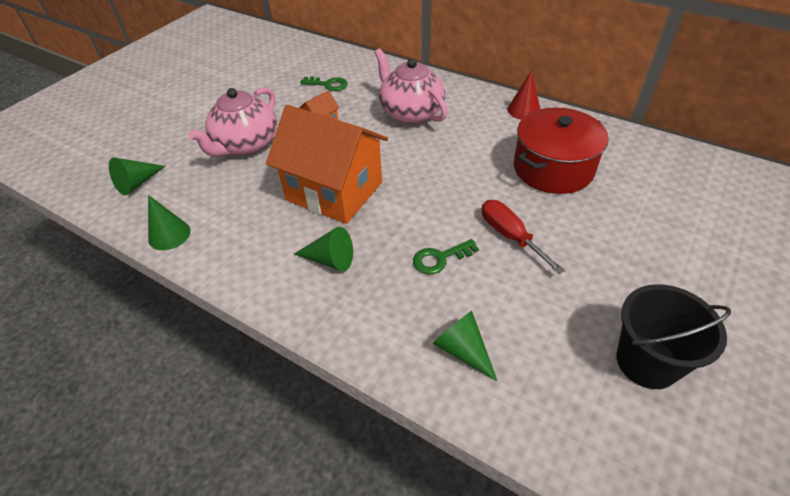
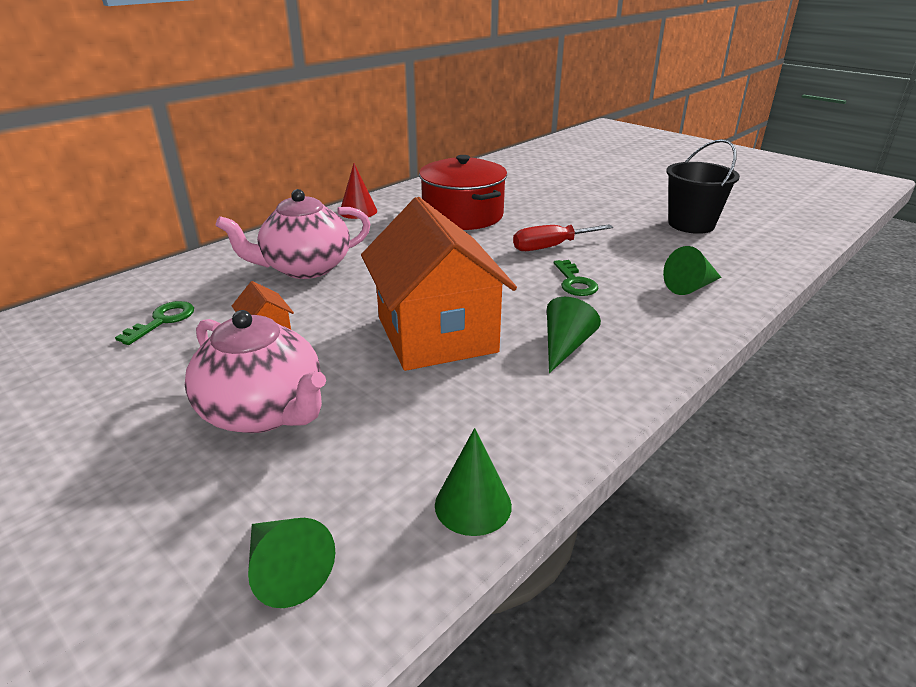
camera: 80 degrees left, 15 degrees down
(334, 191) = (436, 334): orange house -> orange house turned 60 degrees counterclockwise

